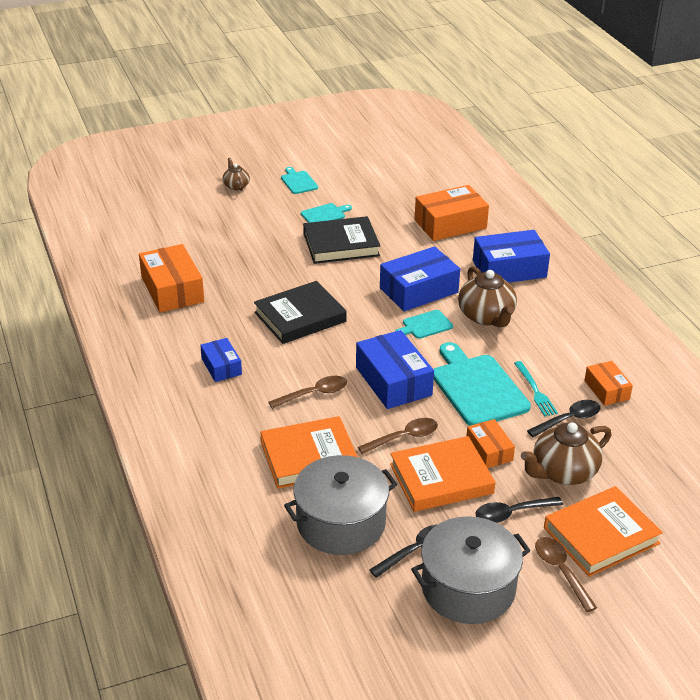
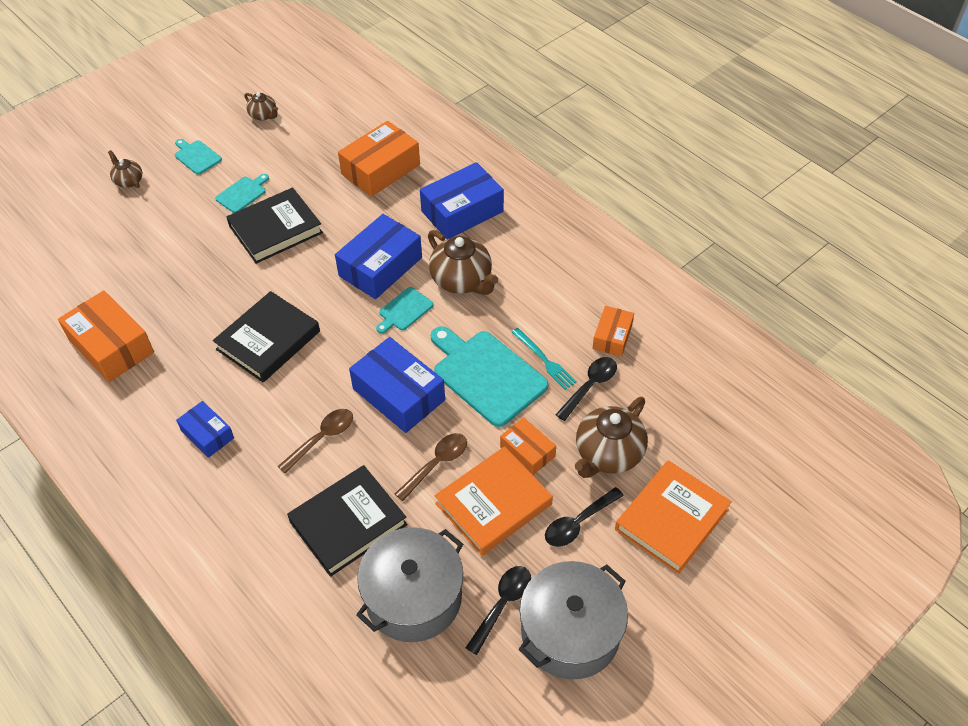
camera: 20 degrees left, 15 degrees up
(309, 457) = (348, 523): orange book -> black book
(367, 166) = (263, 115): none -> brown teapot
(561, 571) = (650, 577): brown spoon -> none
(606, 390) = (612, 337): orange box -> orange box turned 60 degrees clockwise

